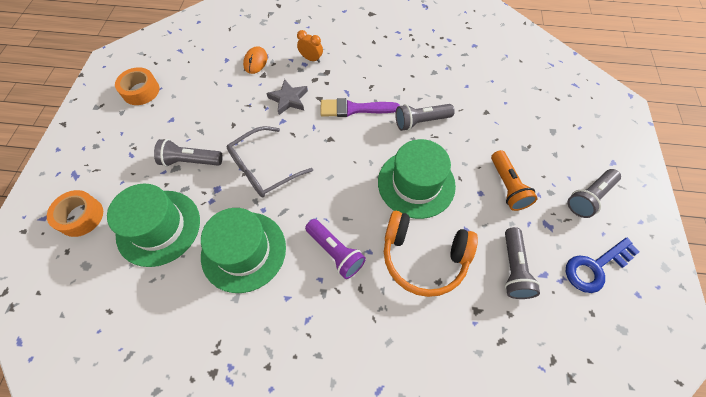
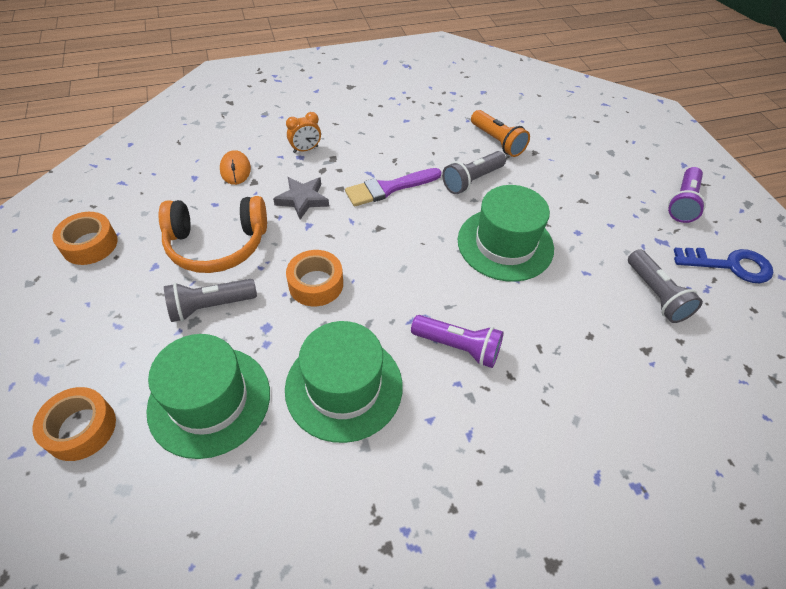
camera: 25 degrees left, 10 degrees down
(264, 168) = (316, 284): grey glasses -> orange tape
(311, 59) = (305, 149): orange clock -> orange clock turned 150 degrees clockwise
(423, 257) = (559, 317): orange headphones -> orange headphones (217, 244)
(507, 186) = (600, 217): orange flashlight -> orange flashlight (497, 141)
(589, 197) = (683, 203): grey flashlight -> purple flashlight
(595, 267) = (729, 265): blue key -> blue key turned 120 degrees counterclockwise

